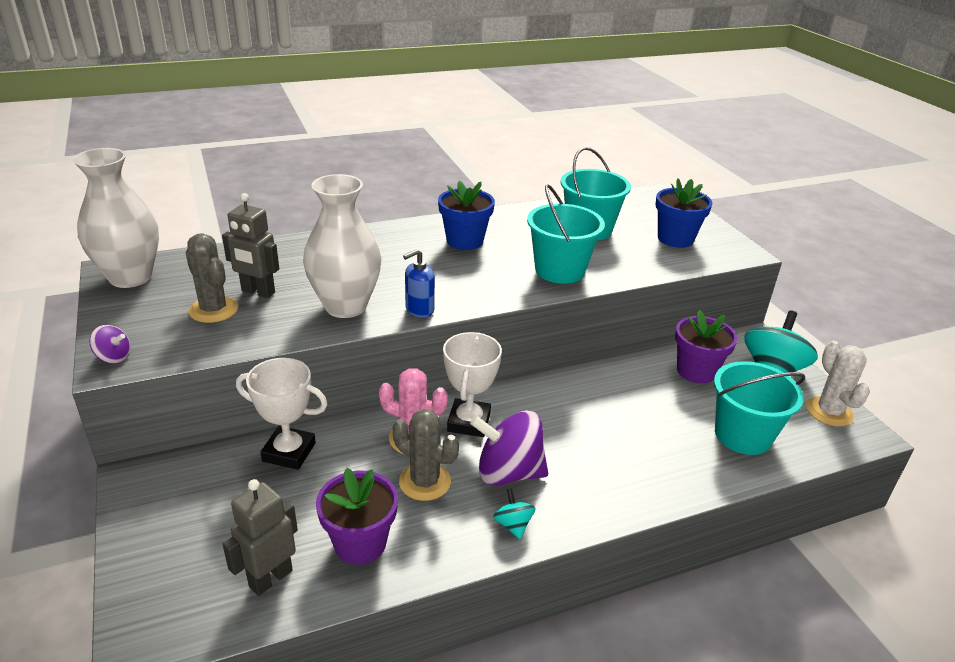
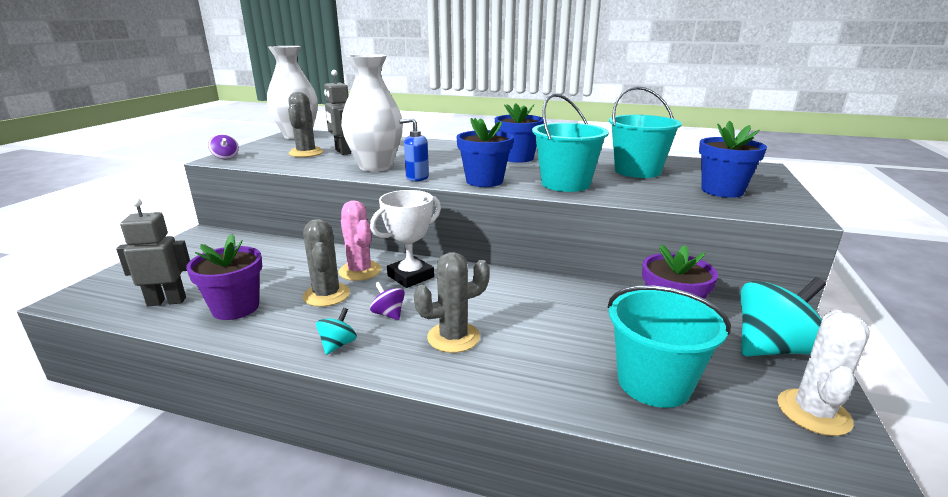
camera: 40 degrees right, 10 degrees down
(289, 452) = (283, 251): white trophy -> none
(489, 291) = (484, 181): none -> blue flower pot
(508, 472) = (388, 314): purple spinning top -> purple spinning top, size x0.47
(586, 467) = (453, 337): none -> grey cactus

